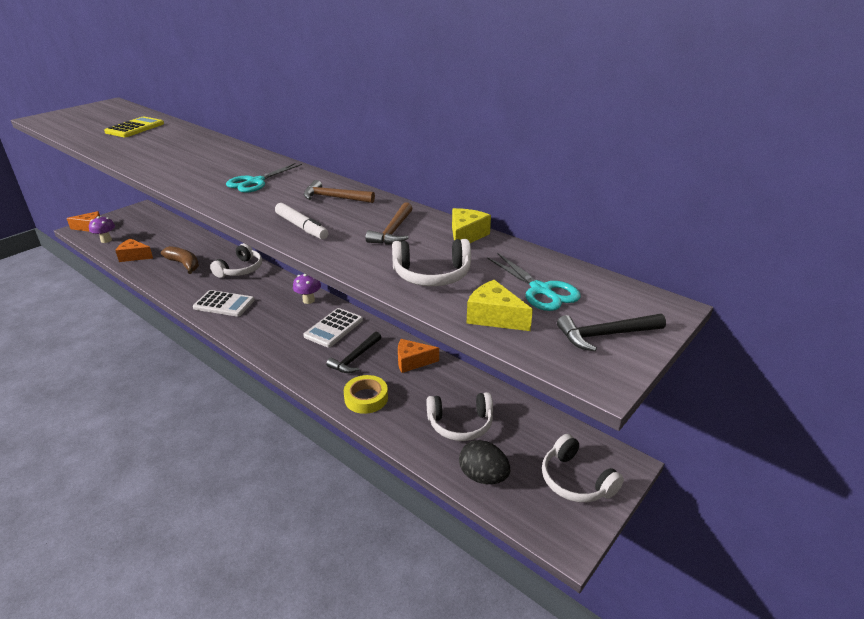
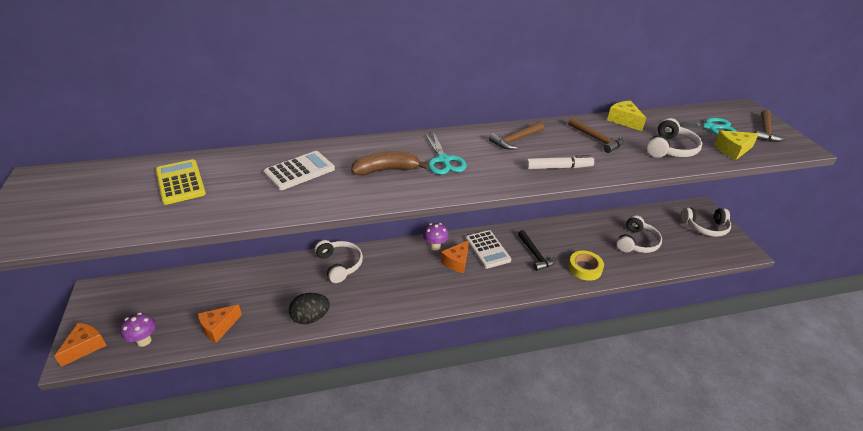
camera: 55 degrees left, 5 degrees up
(184, 264) = (284, 296): brown banana -> brown banana (386, 170)
(224, 304) = (391, 294): white calculator -> white calculator (299, 171)
(412, 362) = (560, 233): orange cheese -> orange cheese (456, 262)
(483, 476) = (686, 255): black egg -> black egg (310, 318)
(605, 335) = (765, 131): black hammer -> brown hammer

